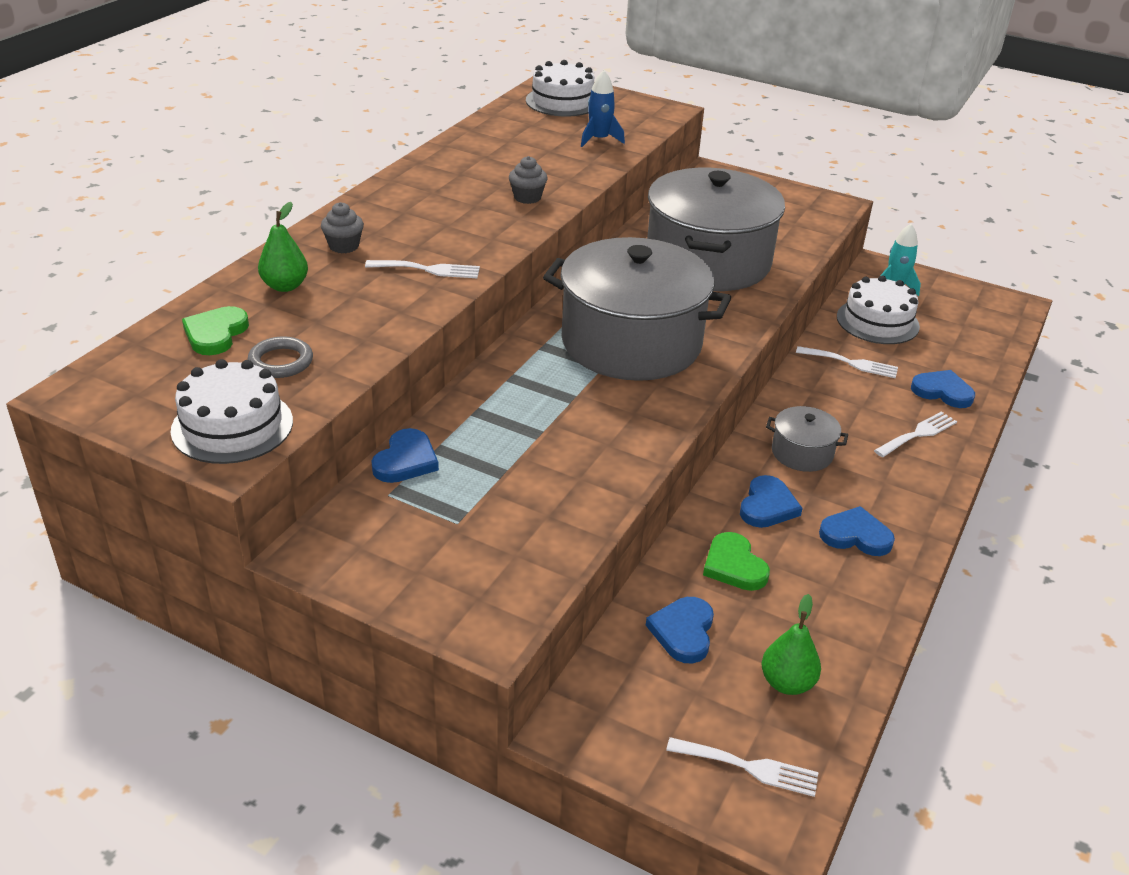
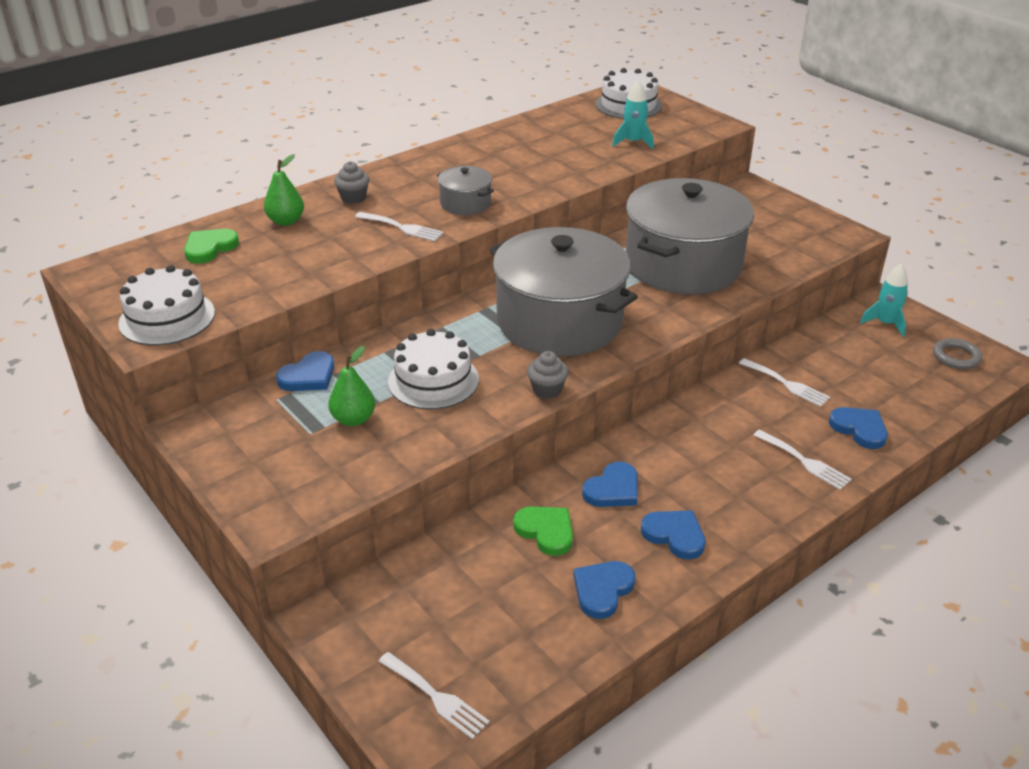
camera: 25 degrees right, 0 degrees up
(281, 362) = (237, 278): grey ring -> grey ring (956, 357)
(527, 197) = (530, 182): grey cupcake -> grey cupcake (547, 390)
(599, 140) = (633, 142): blue rocket -> turquoise rocket
(683, 632) = (463, 572): blue heart -> blue heart (602, 590)
(734, 565) = (546, 531): green heart -> green heart turned 135 degrees clockwise
(787, 683) = (518, 640): green pear -> green pear (353, 419)
(802, 453) = (679, 452): grey pot -> grey pot (465, 203)
(877, 321) = (842, 352): white cake -> white cake (433, 380)
(918, 434) = (804, 461): white fork -> white fork turned 60 degrees clockwise

